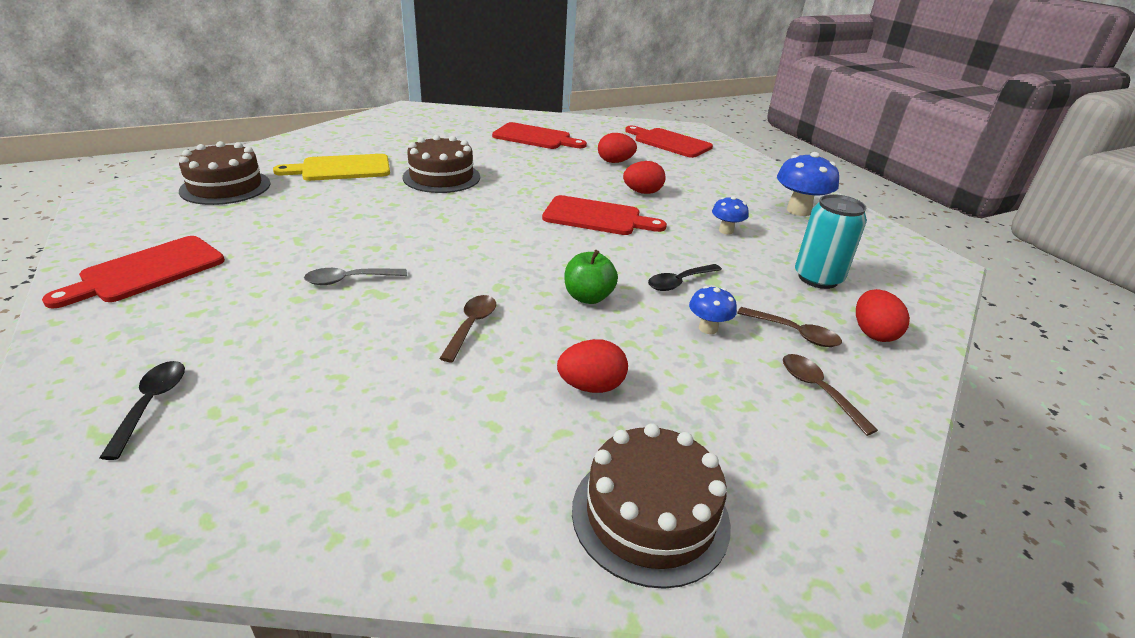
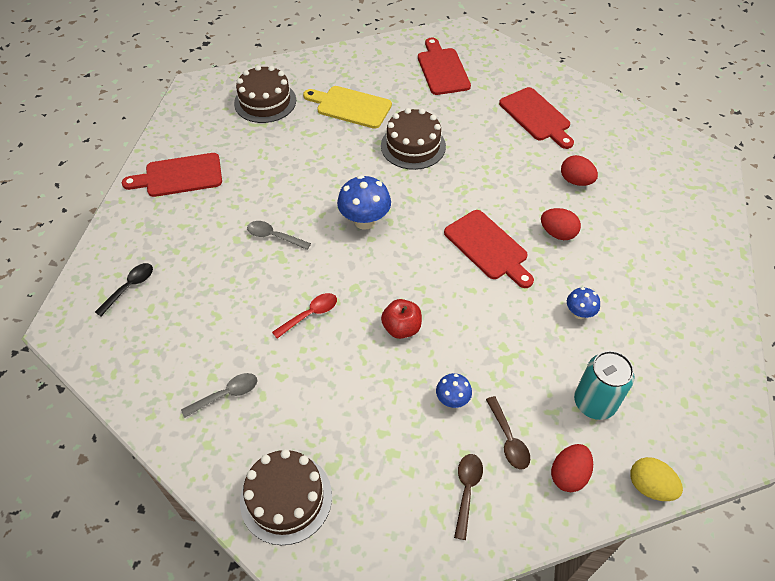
camera: 40 degrees right, 20 degrees up
(439, 449) = (226, 394): none -> grey spoon
(471, 326) = (310, 314): brown spoon -> red spoon
(588, 297) = (401, 328): green apple -> red apple
(591, 386) = (334, 401): red egg -> none
(669, 142) = (661, 171): red cutting board -> red cutting board (442, 69)
(679, 282) = (479, 348): black spoon -> none
(798, 210) = (679, 321): blue mushroom -> blue mushroom (365, 221)
(932, 311) = (649, 486): none -> yellow egg

